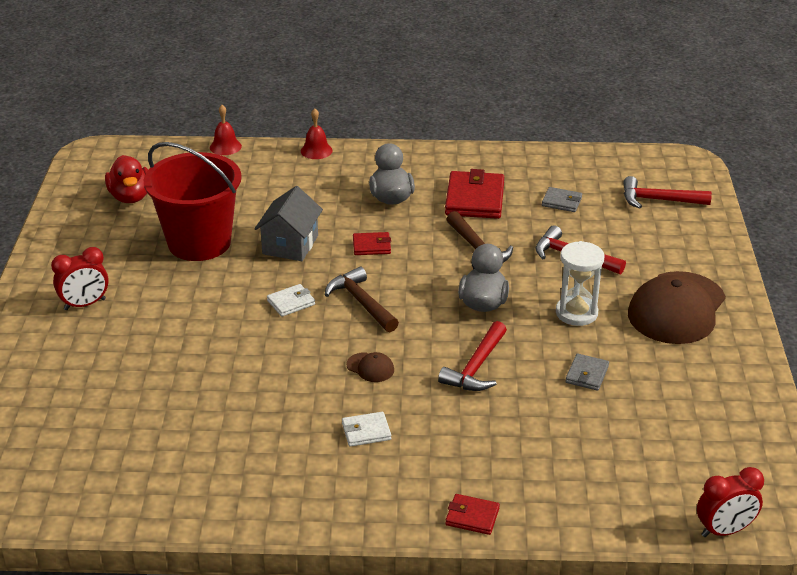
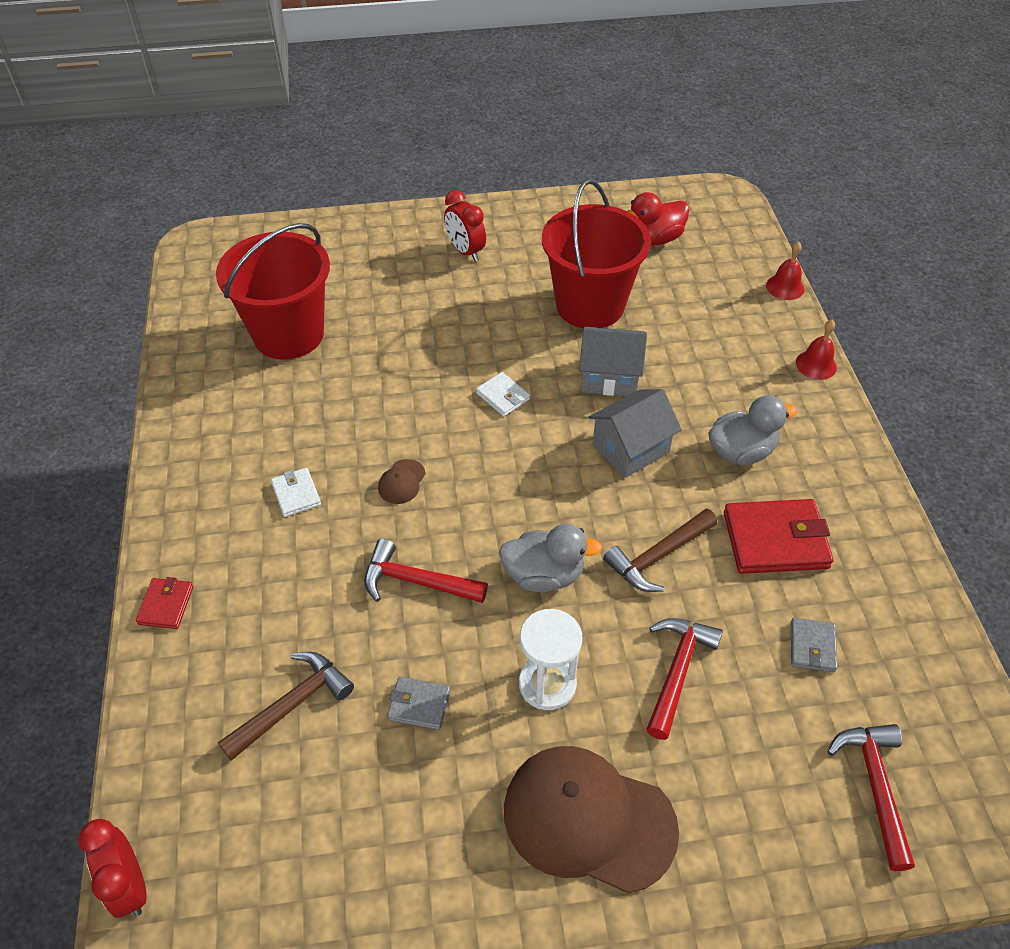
camera: 80 degrees right, 15 degrees up
(149, 430) = (288, 334): none -> red bucket
(361, 302) = (517, 456): brown hammer -> brown hammer (292, 704)
(371, 246) = (631, 448): red wallet -> grey house

